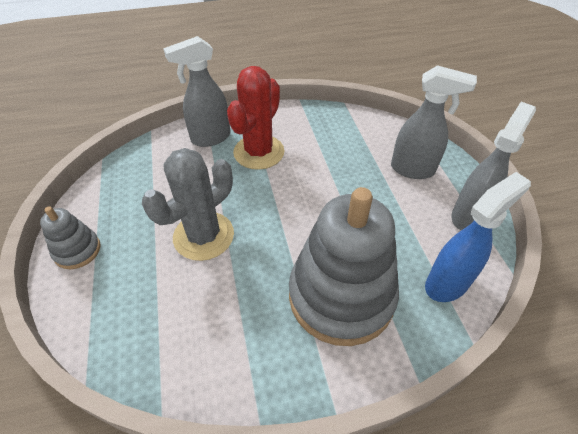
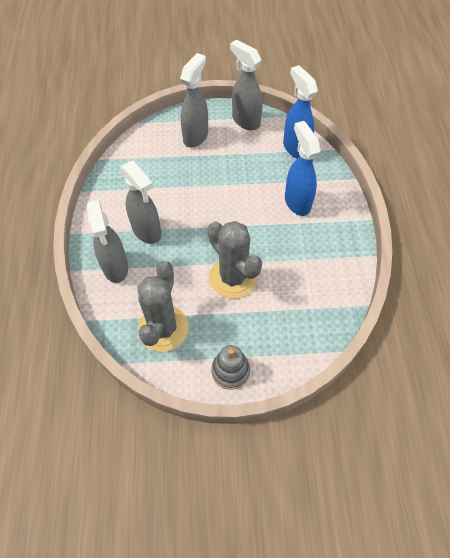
camera: 80 degrees left, 10 degrees up
(138, 185) = (163, 328): none -> grey cactus
(259, 152) = (147, 231): red cactus -> grey spray bottle
(341, 296) = (297, 202): grey stacking toy -> blue spray bottle

